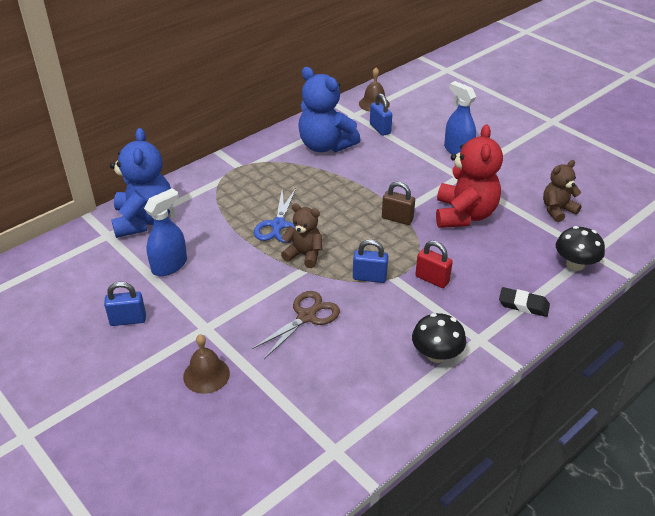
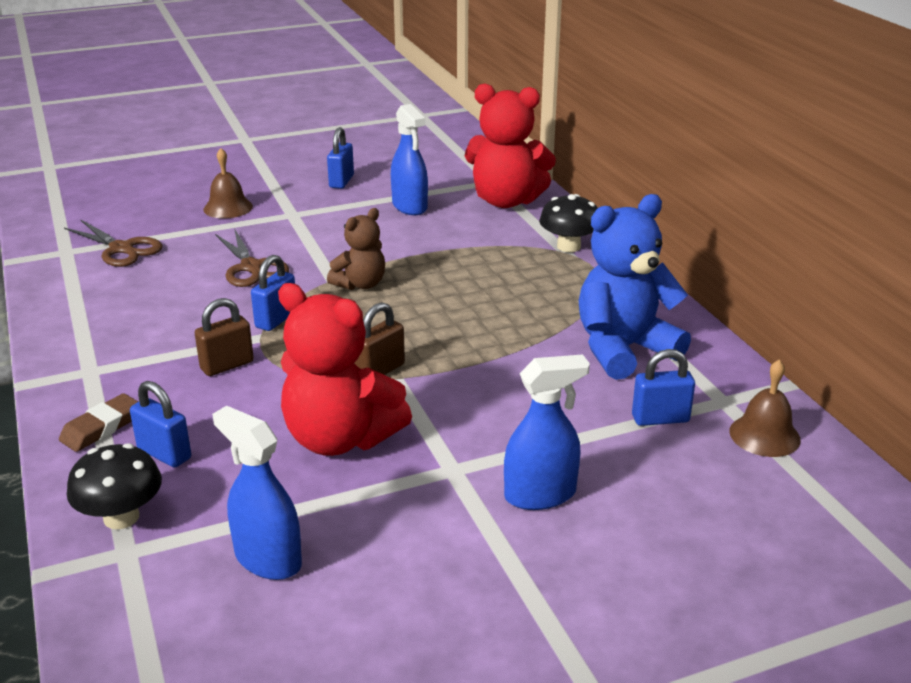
camera: 110 degrees right, 10 degrees down
(144, 220) = (506, 201): blue teddy bear -> red teddy bear
(278, 225) = (435, 277): blue scissors -> none
(313, 411) = (122, 249): none -> brown scissors
(432, 279) = (227, 365): red padlock -> brown padlock
(436, 354) = (104, 333): black mushroom -> black mushroom (568, 246)
(523, 270) = (164, 453): none -> blue padlock
(523, 305) = (102, 427): black eraser -> brown eraser
(557, 210) = (267, 559): brown teddy bear -> blue spray bottle

